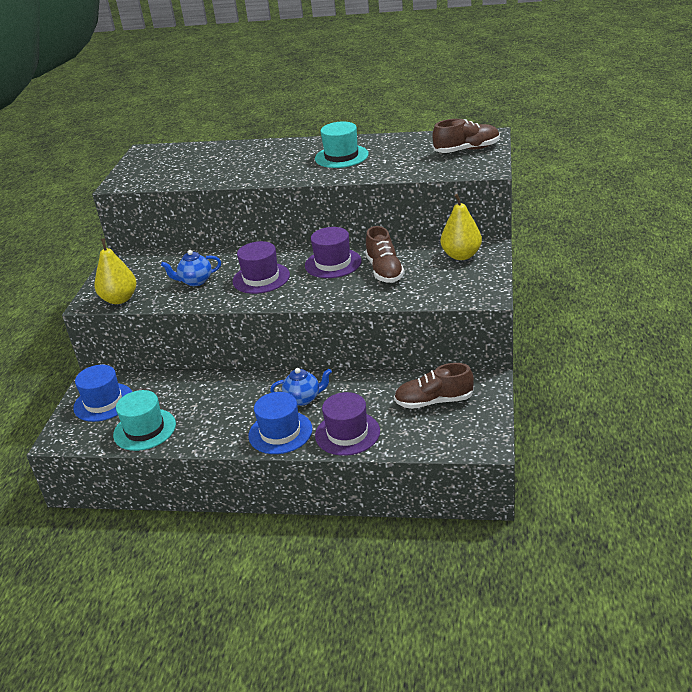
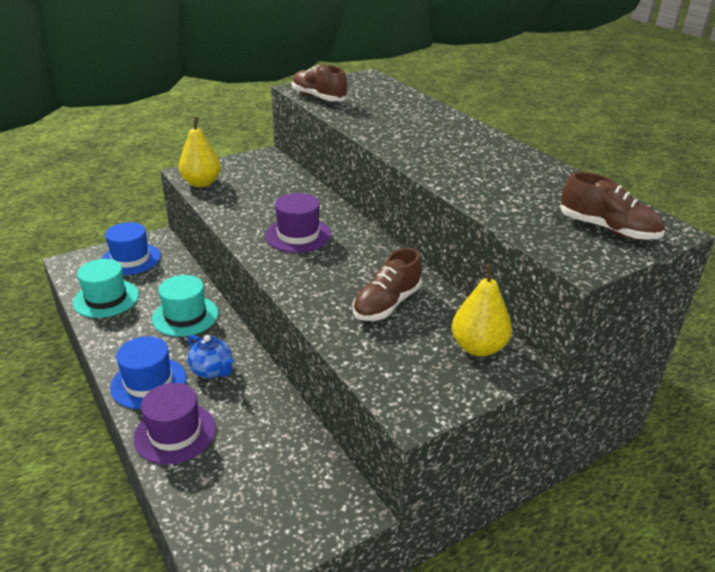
camera: 45 degrees right, 0 degrees up
(195, 281) = (261, 204): blue teapot -> none
(333, 263) = (366, 264): purple hat -> none
(341, 156) = (480, 161): turquoise hat -> turquoise hat (185, 316)
(434, 401) = (277, 477): brown shoe -> brown shoe (318, 98)

